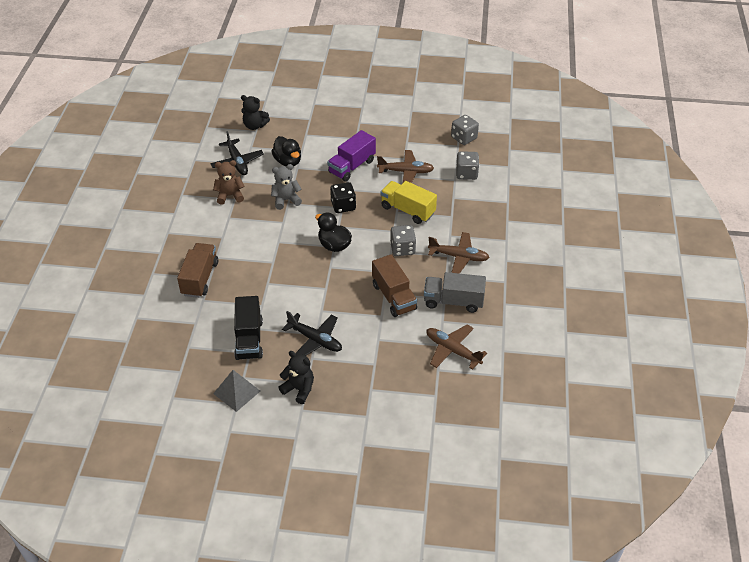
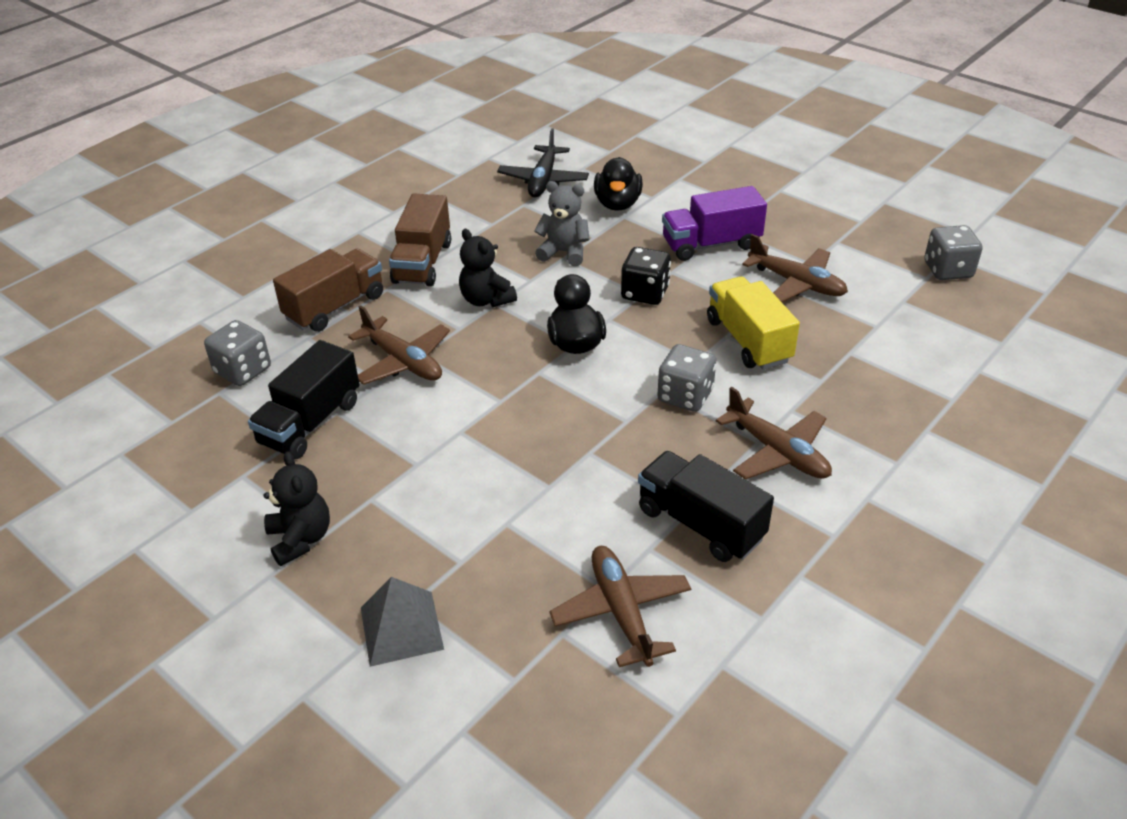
camera: 35 degrees right, 5 degrees down
(230, 195) = (489, 217): brown teddy bear -> none
(237, 392) = (209, 493): grey pyramid -> grey pyramid (401, 628)
(255, 126) = (614, 144): black teddy bear -> black teddy bear (486, 300)
(263, 290) = (403, 361): none -> brown plane
(315, 340) = (405, 472): black plane -> none
(393, 297) = (599, 465): brown truck -> brown truck (422, 262)
(453, 301) = (700, 524): grey truck -> black truck
(466, 174) = (907, 325): grey dice -> grey dice (243, 370)

